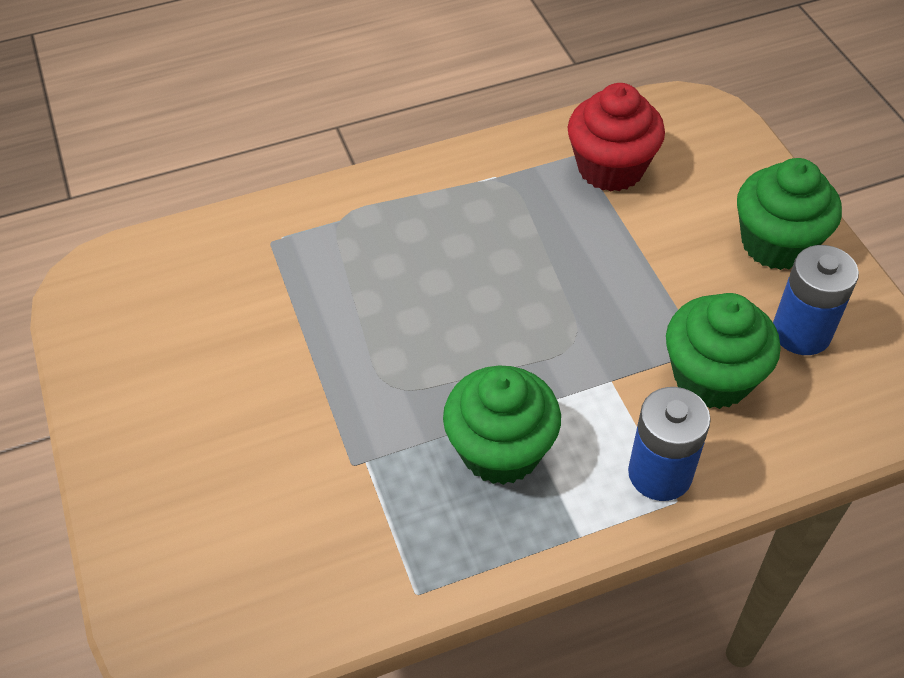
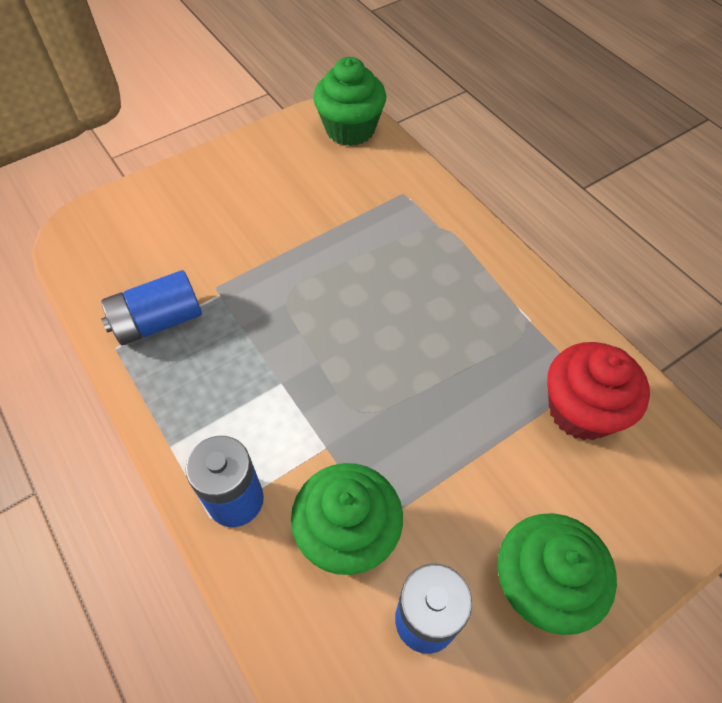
camera: 75 degrees right, 5 degrees up
(388, 537) = (158, 321): none -> blue battery
(500, 450) = (241, 377): green cupcake -> green cupcake (350, 129)

